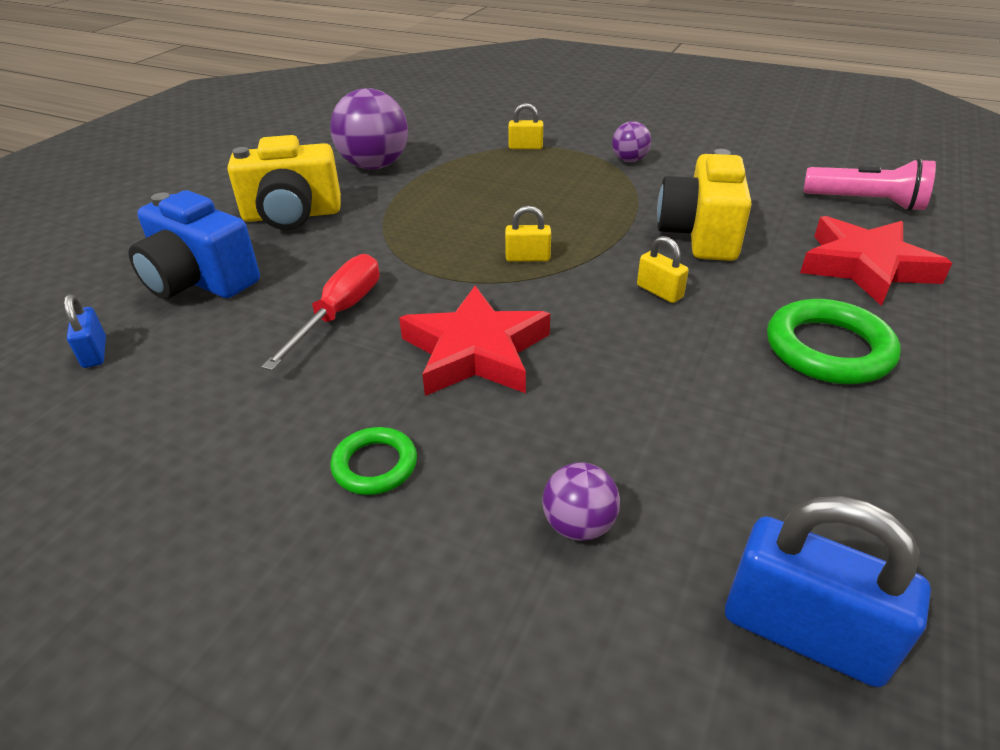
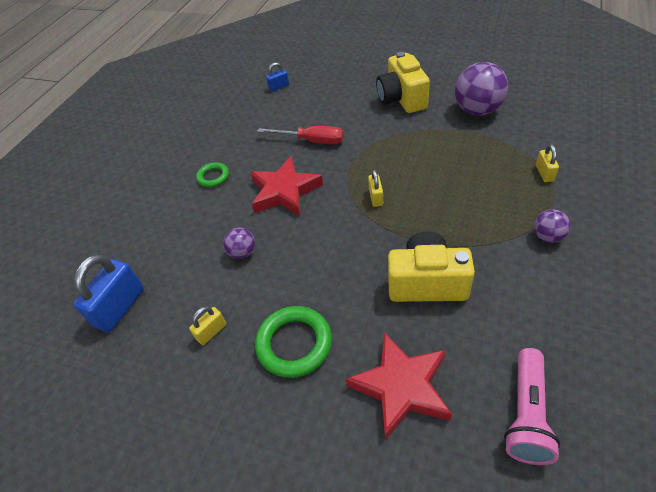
camera: 90 degrees right, 10 degrees up
(200, 281) = (333, 93): blue camera -> none
(578, 525) = (177, 239): purple ball -> purple ball (243, 252)
(659, 291) = (347, 260): yellow padlock -> yellow padlock (211, 332)

